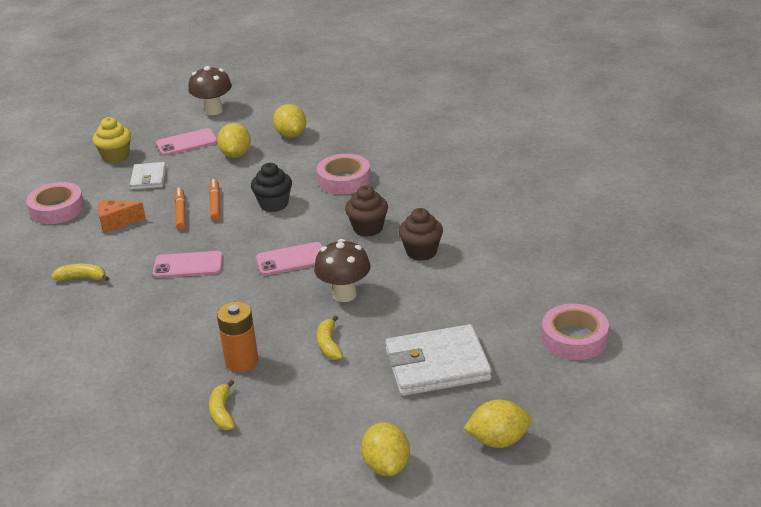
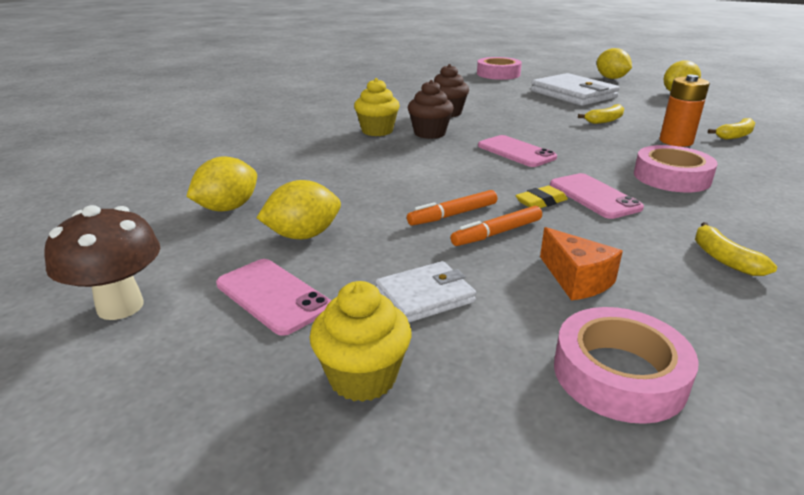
camera: 115 degrees left, 5 degrees down
(201, 241) = (541, 202): none -> yellow eraser
(274, 204) = (423, 180): black cupcake -> none
(344, 180) = (342, 157): pink tape -> pink tape (671, 177)
(344, 294) = (538, 126): brown mushroom -> none
(393, 204) = (377, 131): none -> yellow cupcake

